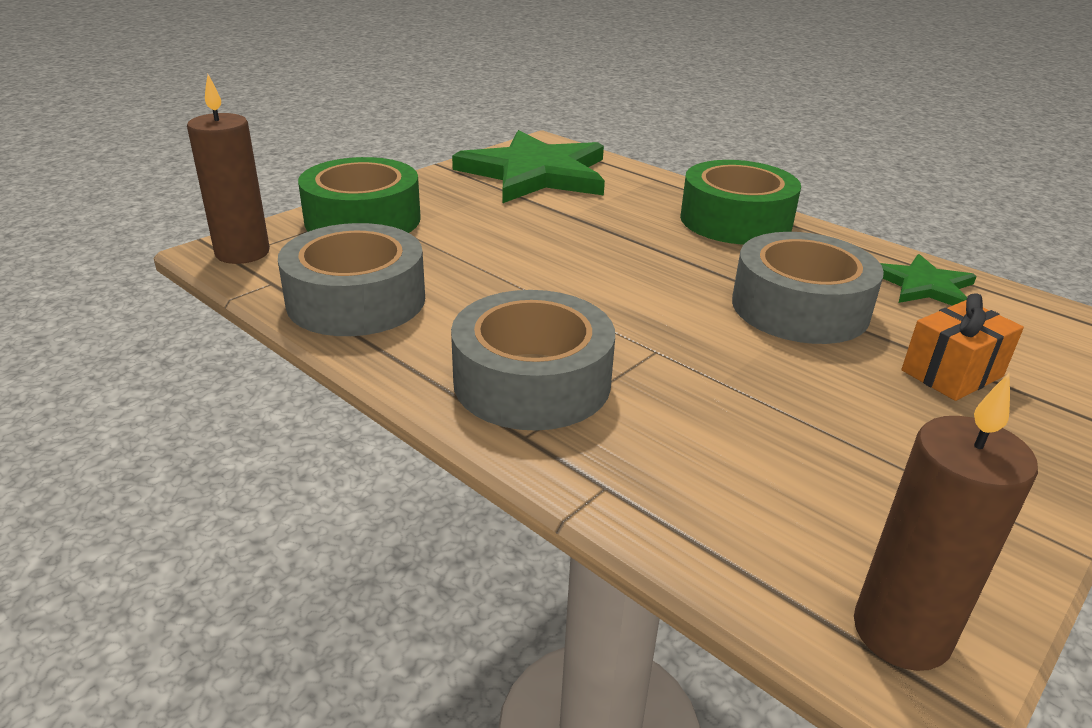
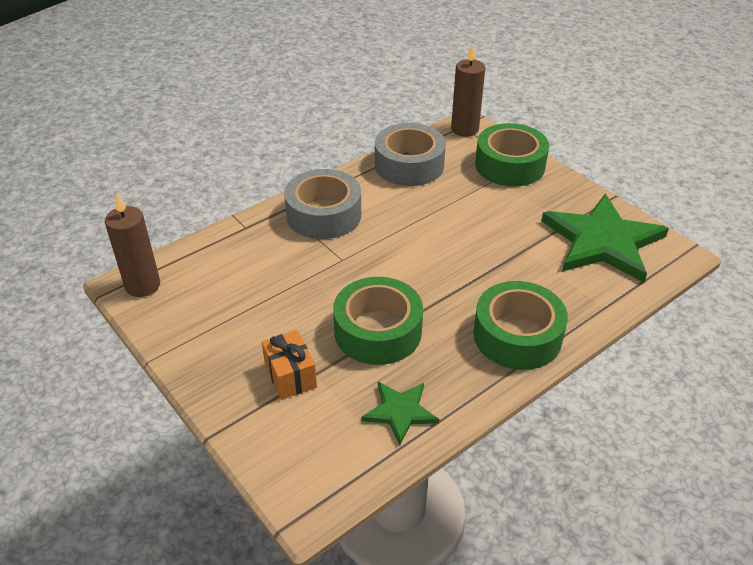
camera: 100 degrees right, 10 degrees up
(799, 308) = (378, 331): grey tape -> green tape

